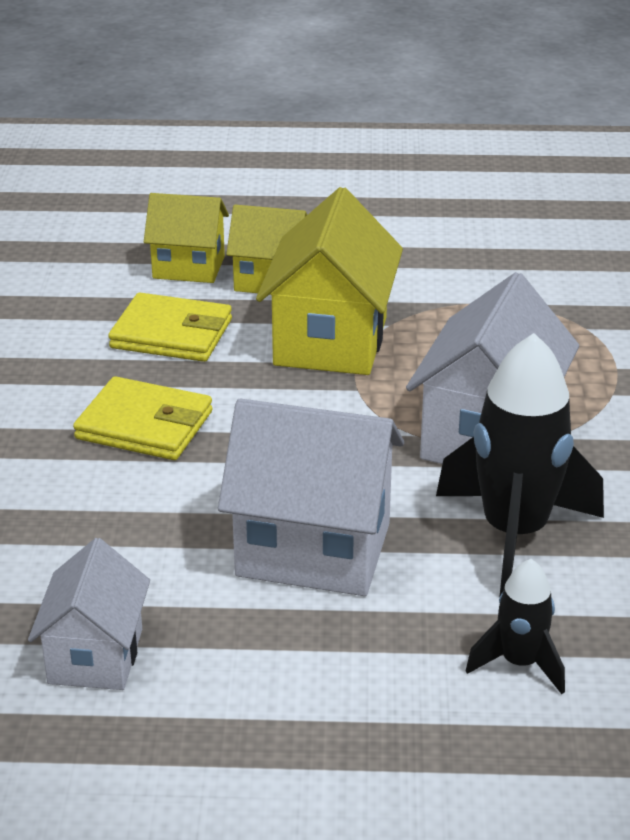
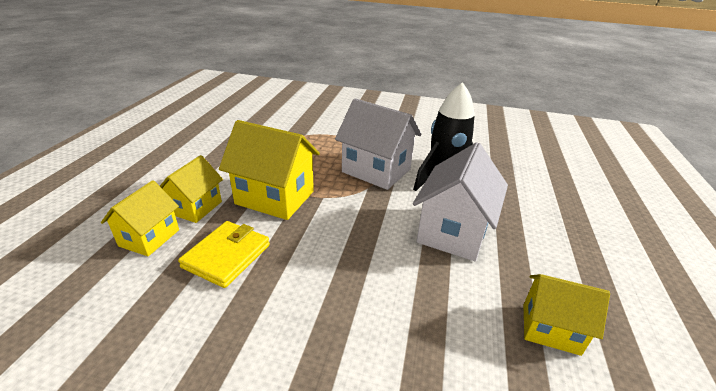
camera: 80 degrees left, 0 degrees up
(96, 656) = (550, 328): white house -> yellow house
(144, 425) = (326, 281): yellow wallet -> none
(519, 663) = (522, 192): black rocket -> none

